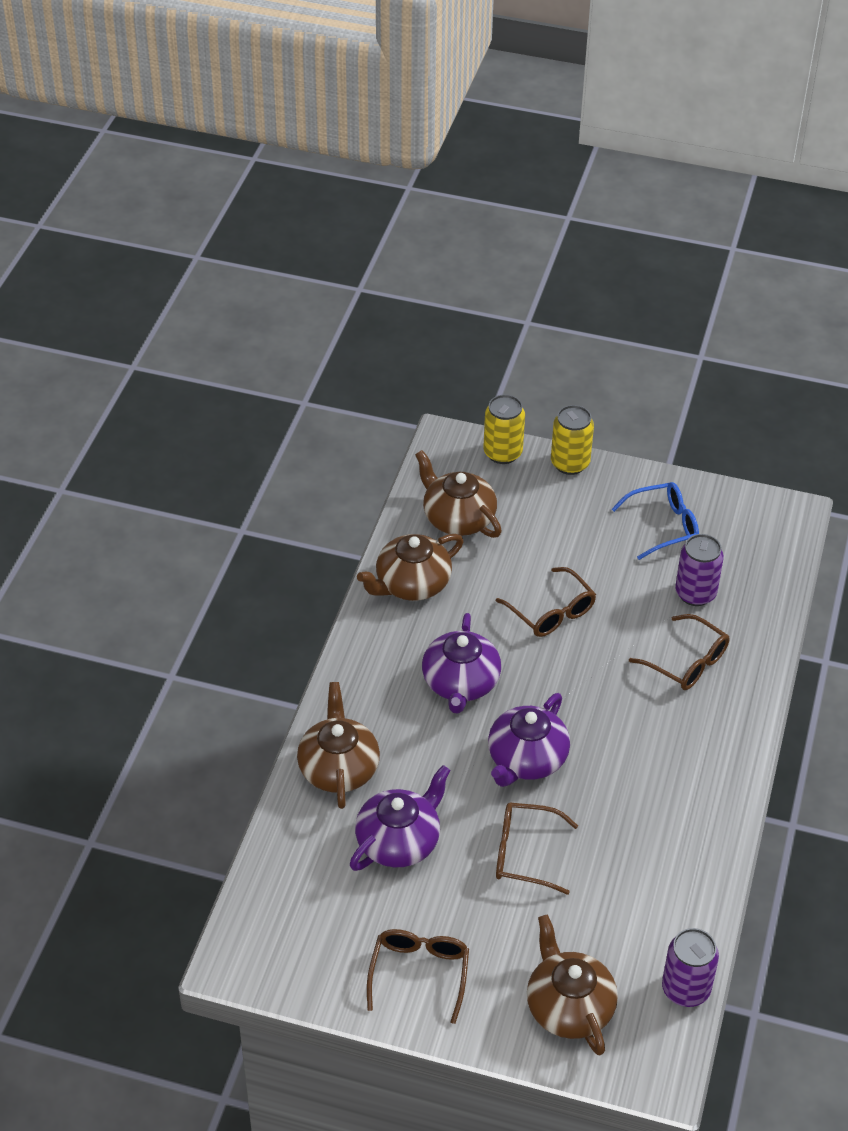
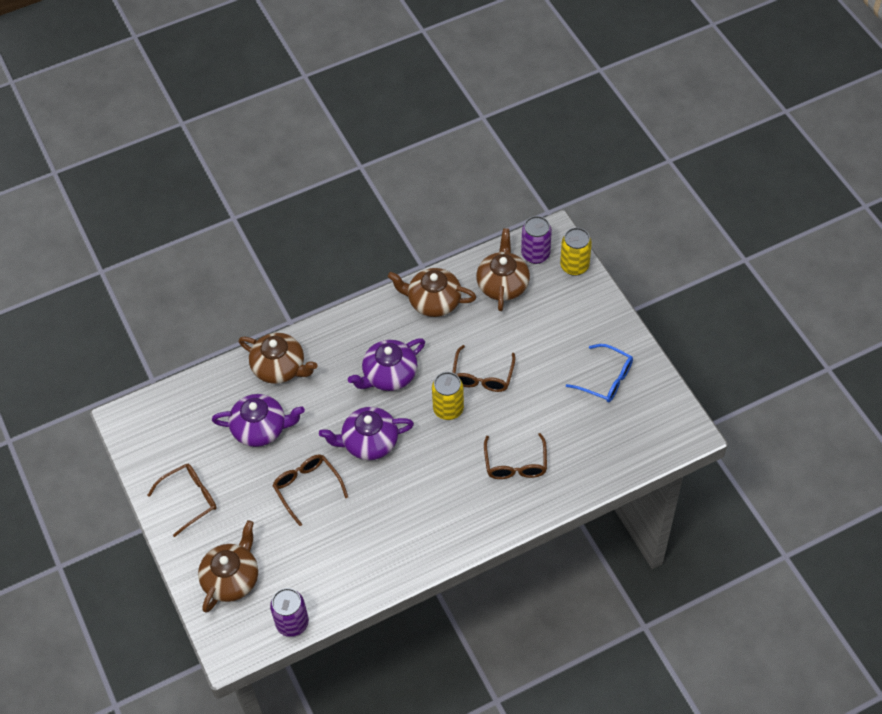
camera: 50 degrees right, 10 degrees up
(338, 768) = (280, 367): brown teapot -> brown teapot turned 75 degrees clockwise
(570, 463) = (603, 301): yellow can -> yellow can (448, 409)
(695, 593) = (571, 431): purple can -> purple can (535, 254)

